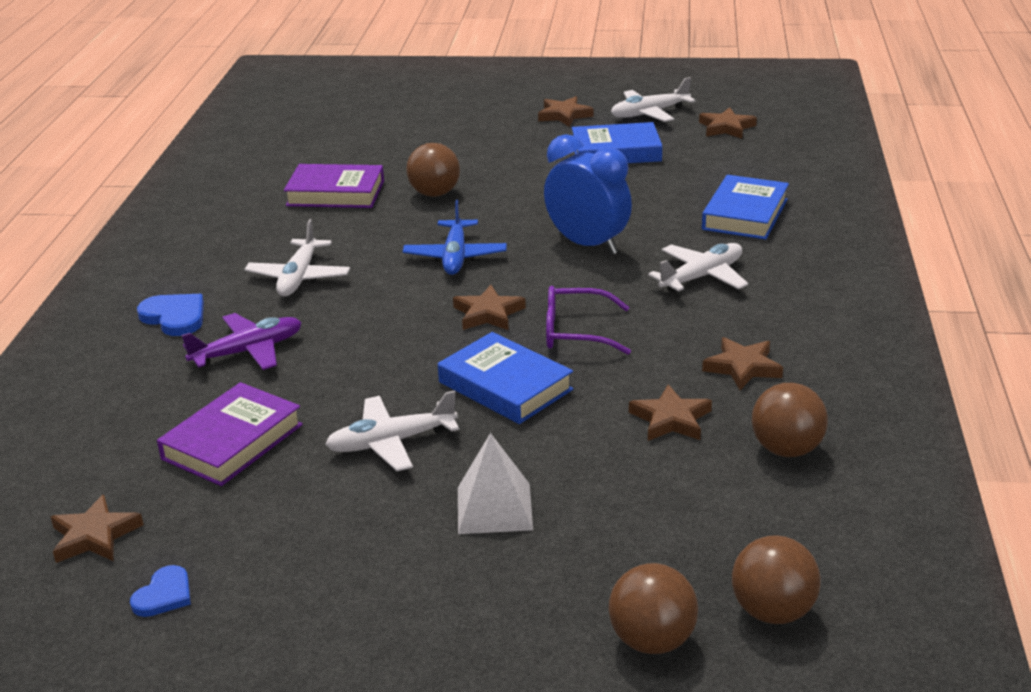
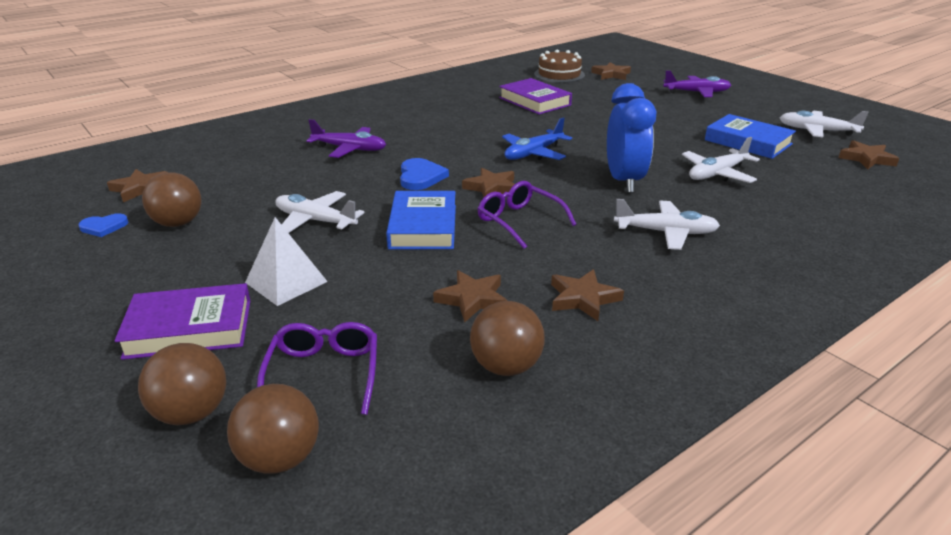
camera: 45 degrees right, 0 degrees up
(174, 317) = (354, 121): blue heart -> blue heart (420, 177)
(232, 442) = (261, 182): purple book -> purple book (189, 328)
(294, 145) = (559, 74): none -> brown cake
(299, 277) = (438, 129): white plane -> white plane (717, 174)
(435, 194) = (586, 121): brown ball -> brown ball (178, 223)
(479, 110) = (697, 92): none -> purple plane
(564, 115) = (750, 112): brown star -> brown star (611, 74)
(682, 545) = (324, 373): none -> purple glasses
(745, 214) = (776, 212): blue book -> none

